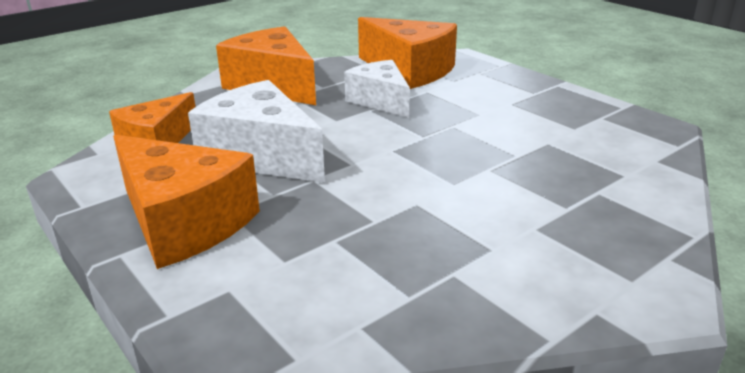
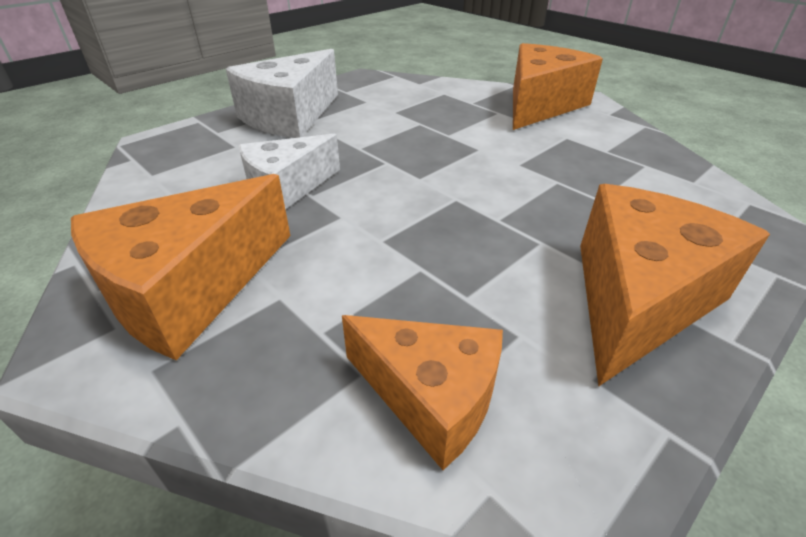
camera: 95 degrees left, 10 degrees up
(261, 155) = (453, 263): white cheese -> white cheese (290, 116)
(410, 70) = (187, 171): orange cheese -> orange cheese (540, 105)

